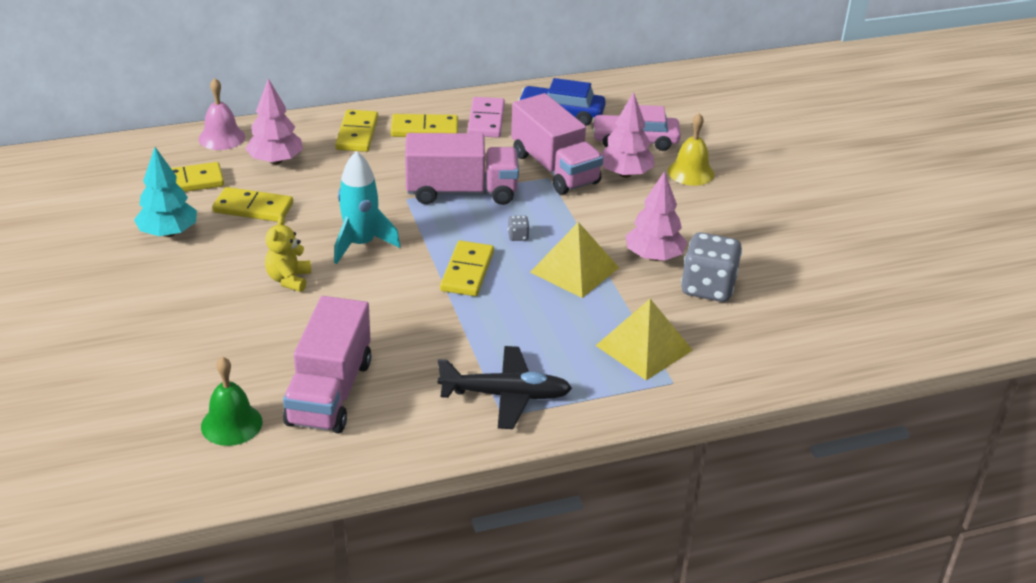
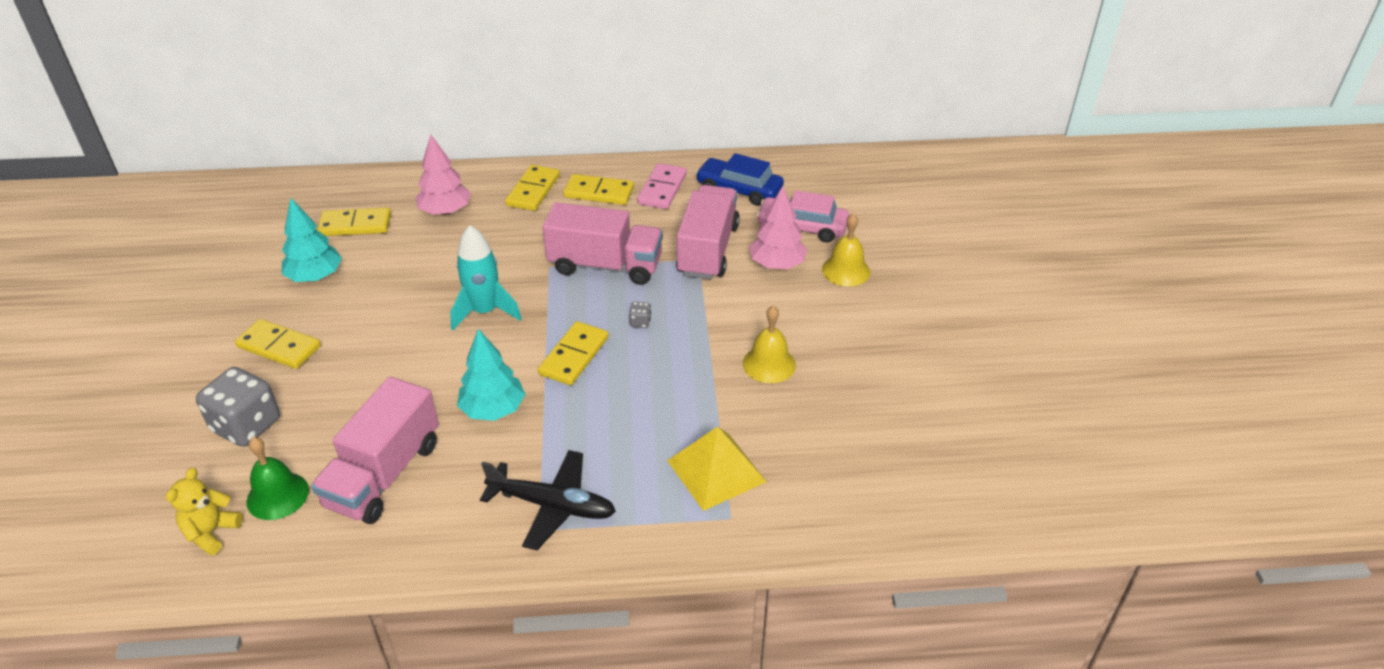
camera: 15 degrees right, 5 degrees up
(221, 137) = (408, 181): pink bell -> none
(253, 208) = (403, 260): yellow domino -> yellow domino (279, 347)
(289, 279) = (401, 342): yellow teddy bear -> yellow teddy bear (211, 532)
(410, 325) = (493, 410): none -> turquoise tree
(554, 168) = (708, 250): pink truck -> pink truck turned 150 degrees counterclockwise
(574, 270) = (681, 368): yellow pyramid -> none
(654, 256) = (769, 364): pink tree -> yellow bell
(708, 288) = (811, 409): grey dice -> grey dice (246, 425)

